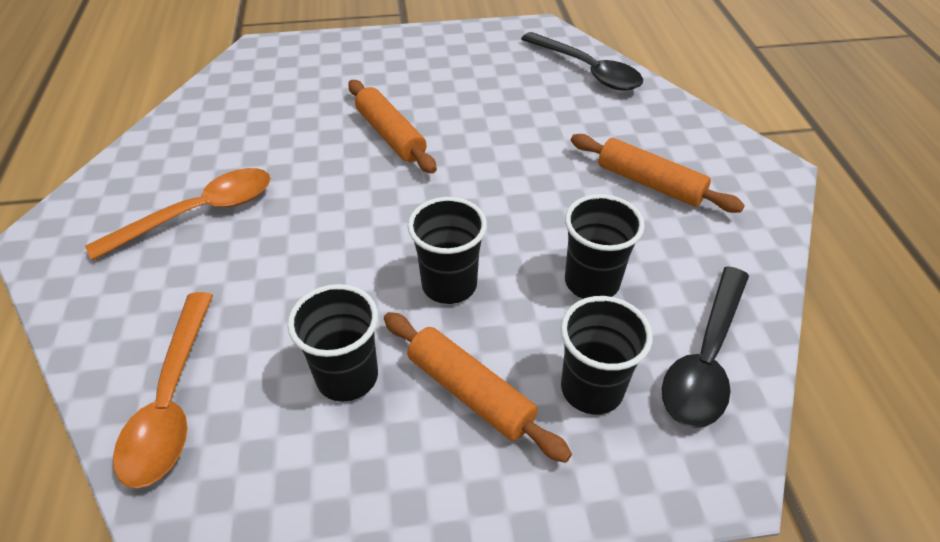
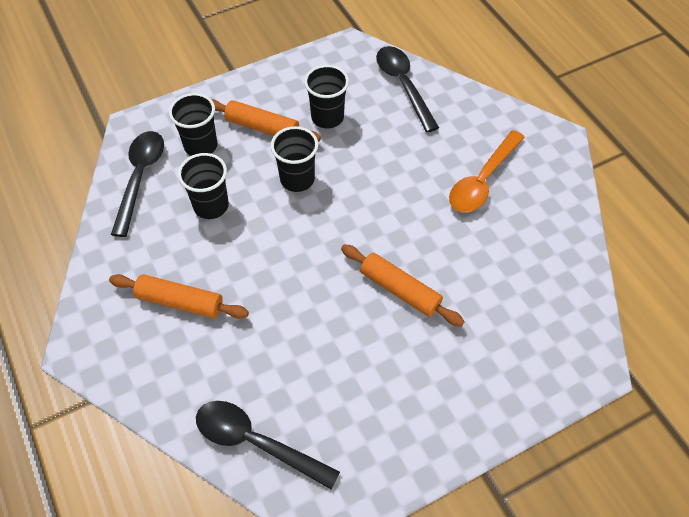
camera: 160 degrees right, 10 degrees up
(172, 401) = (403, 85): orange spoon -> black spoon

